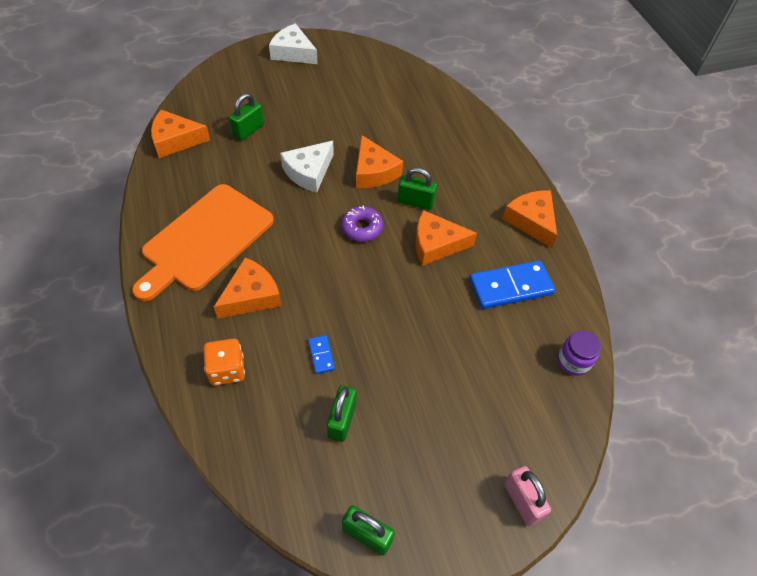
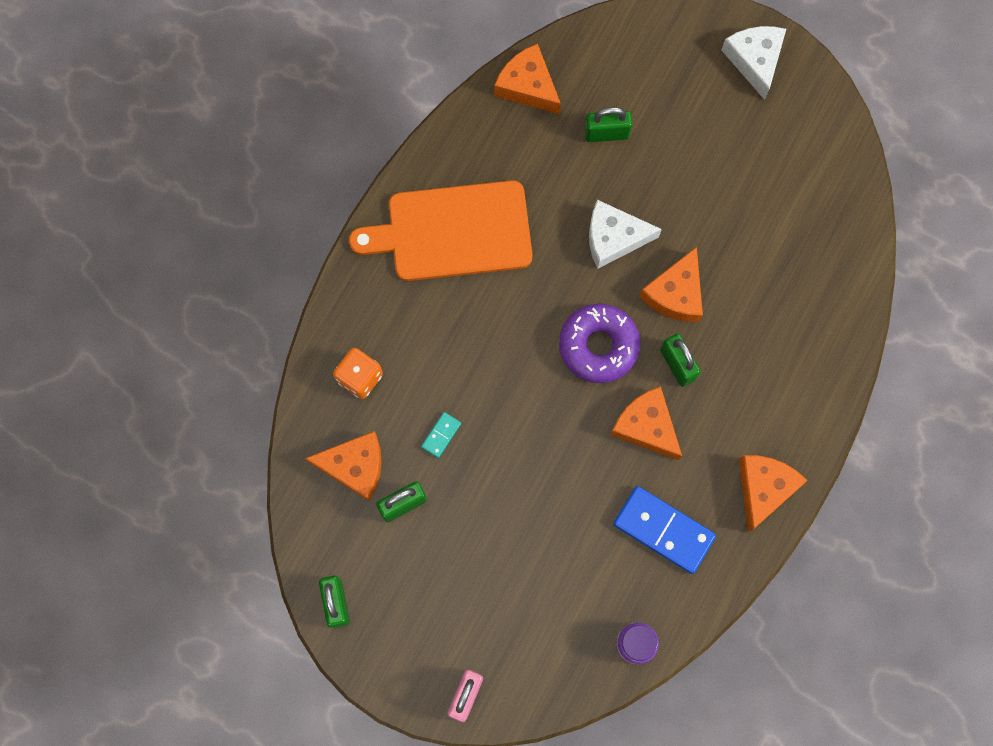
camera: 50 degrees right, 20 degrees up
(251, 296) = (439, 327): orange cheese -> orange cheese (354, 466)
(321, 355) = (441, 435): blue domino -> turquoise domino
(362, 228) = (598, 346): purple donut -> purple donut, size x1.56

